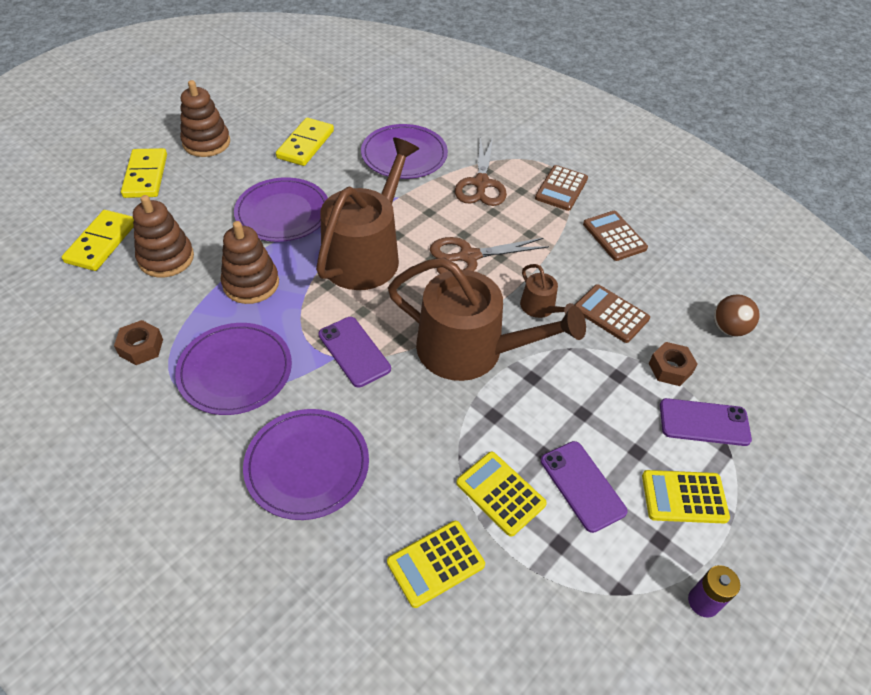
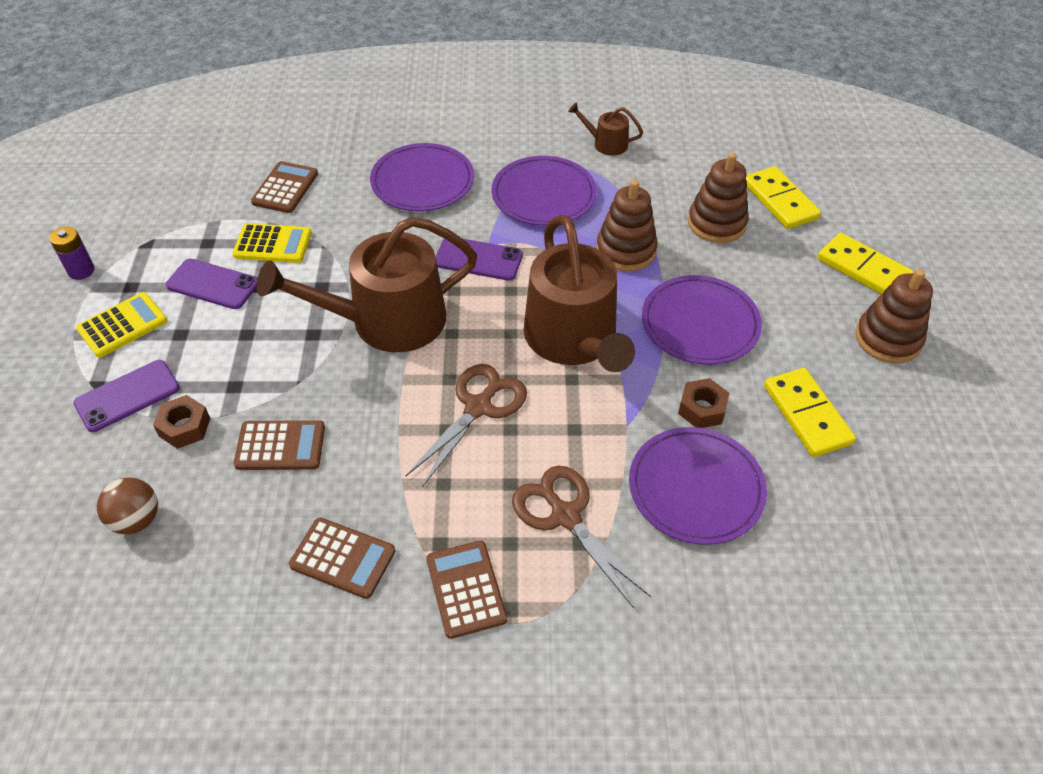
camera: 140 degrees right, 0 degrees up
(141, 347) = (626, 167): brown nut -> brown nut (702, 409)
(435, 563) = (285, 188): yellow calculator -> brown calculator
(540, 308) = (357, 403): brown watering can -> brown watering can (606, 143)

